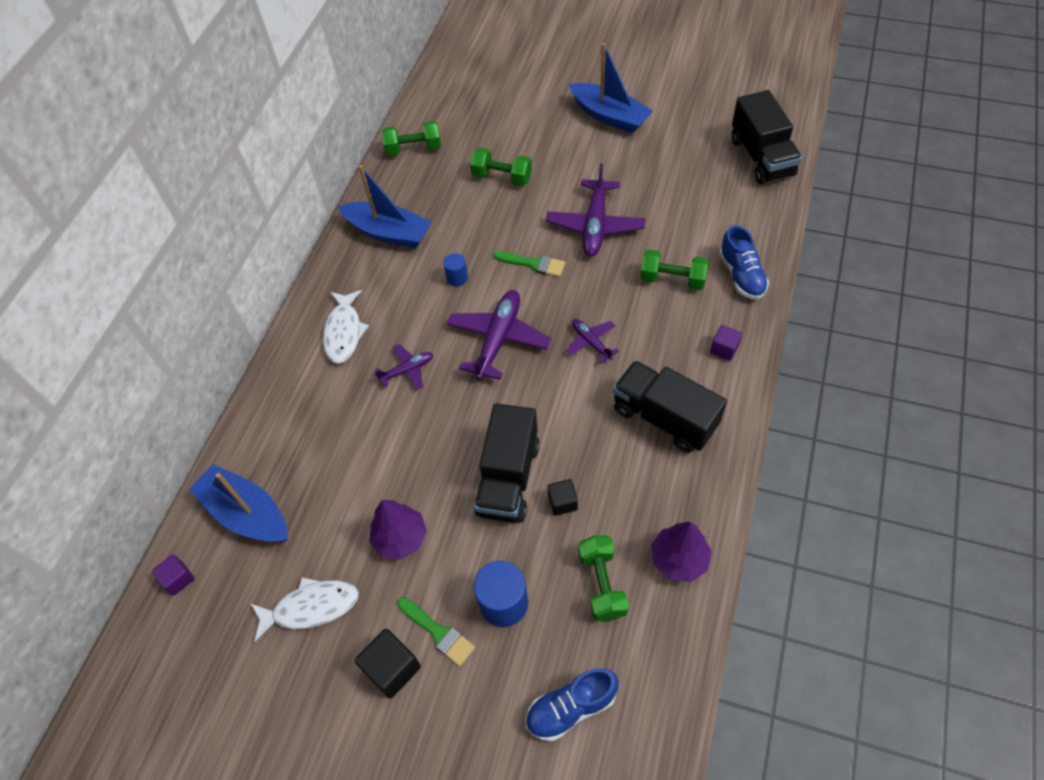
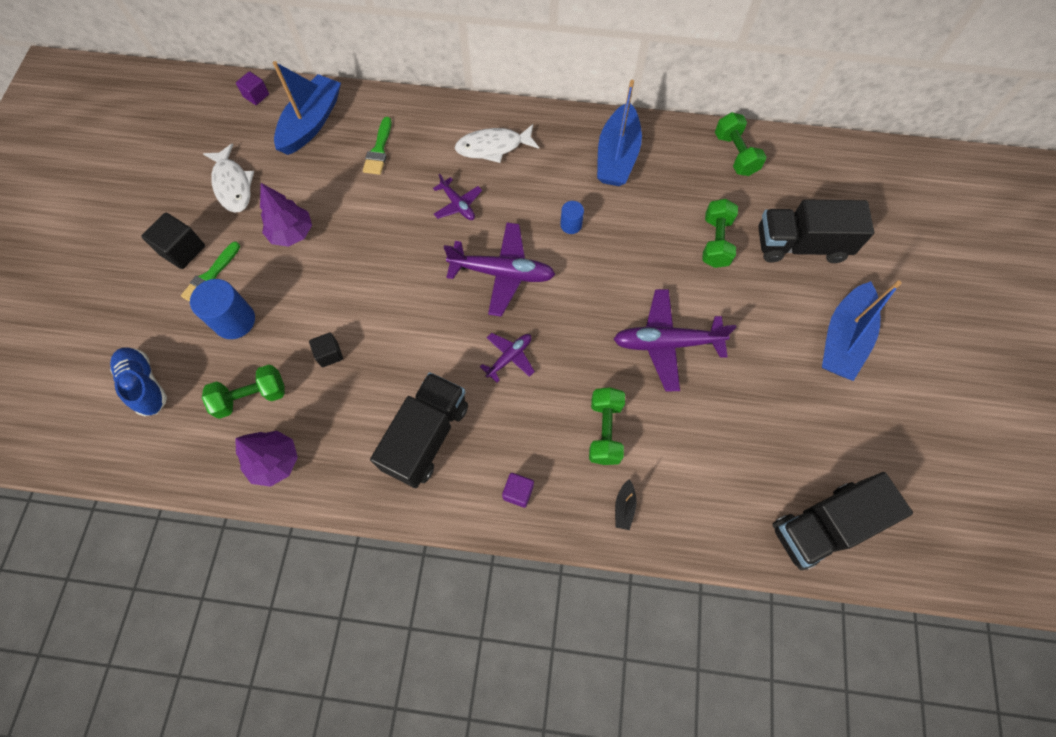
camera: 75 degrees right, 10 degrees up
(508, 478) = (351, 306): black truck -> black truck (800, 245)
(533, 264) = (601, 290): green brush -> green brush (379, 150)
(741, 275) = (624, 507): blue shoe -> black boat

